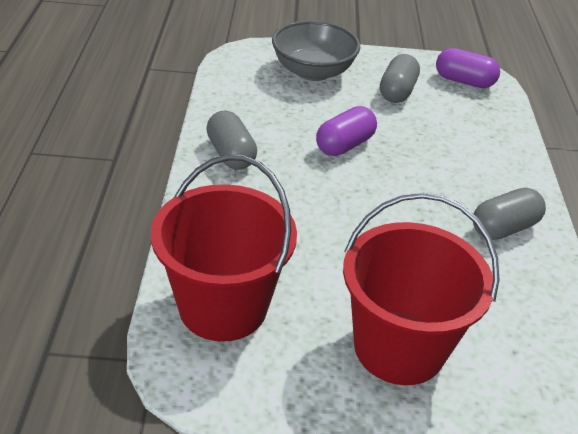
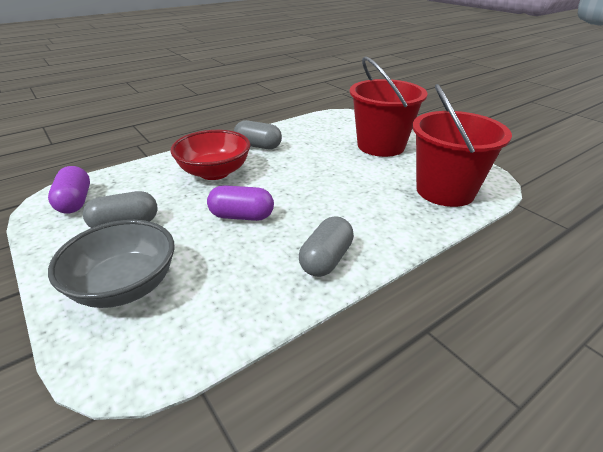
camera: 125 degrees left, 5 degrees down
(454, 166) = (214, 172): none -> red bowl

